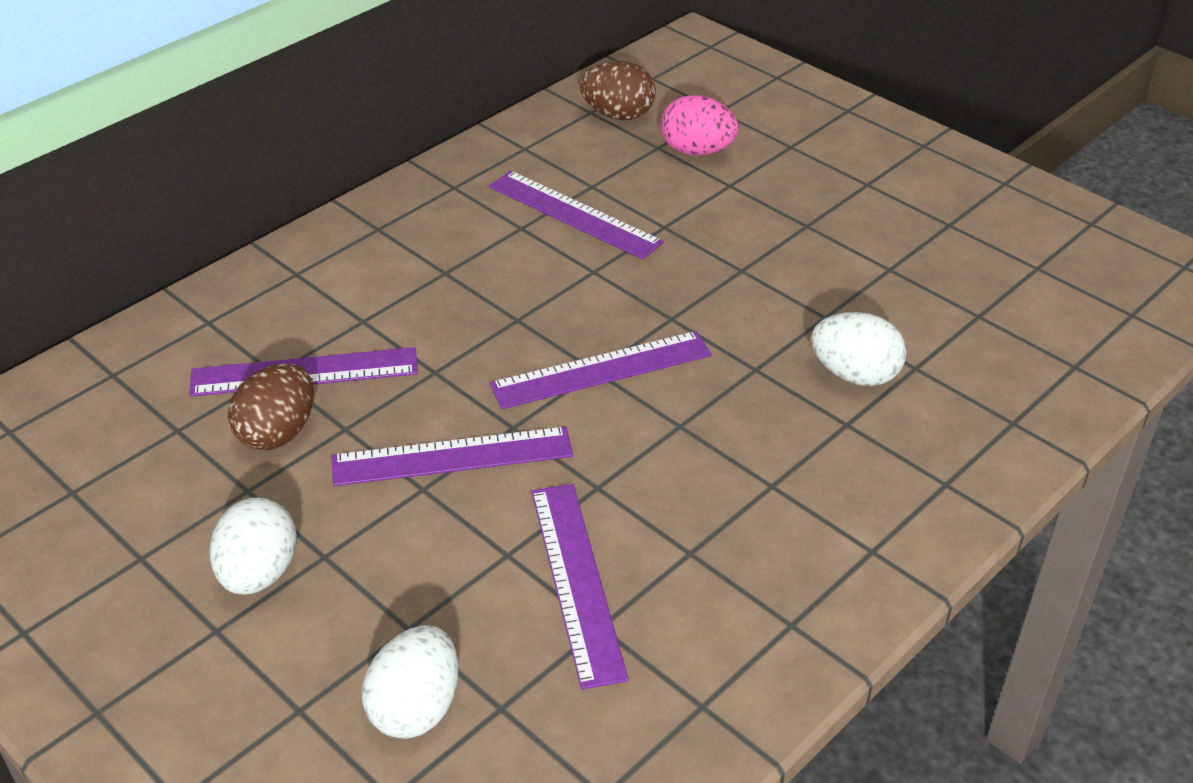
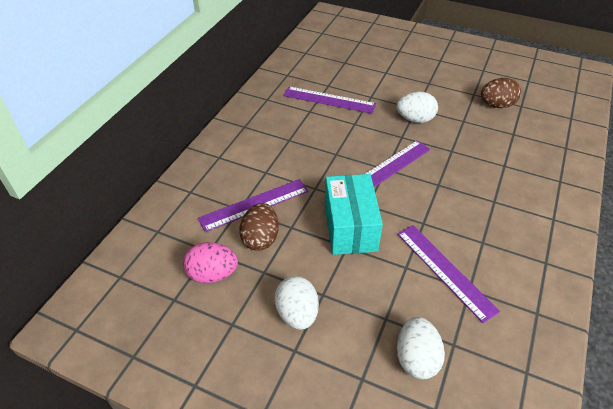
camera: 20 degrees left, 5 degrees up
(452, 456) = (350, 227): purple ruler -> turquoise box
(618, 115) = (318, 52): brown egg -> brown egg (496, 105)
(697, 151) = (362, 61): pink egg -> pink egg (212, 274)
(854, 375) = (492, 143): white egg -> white egg (415, 119)

